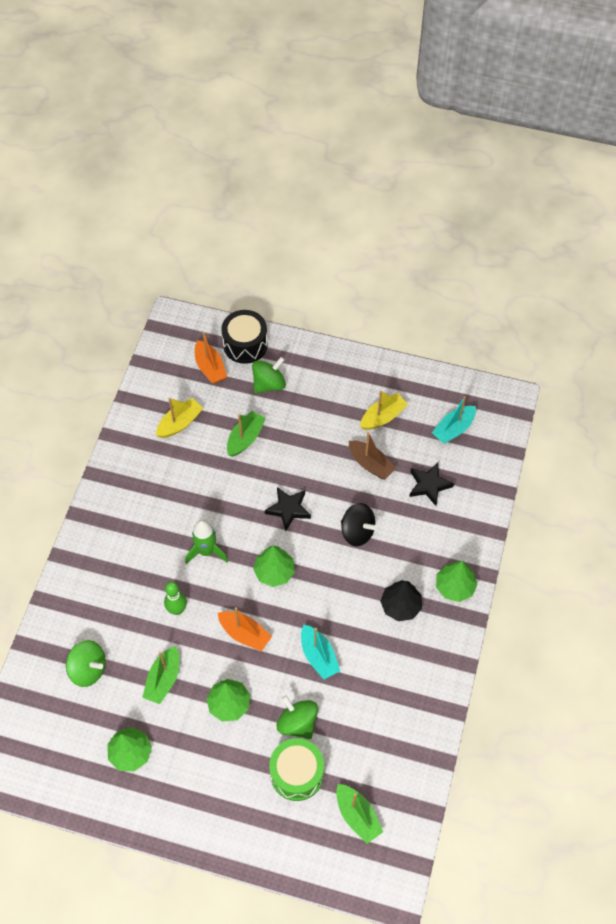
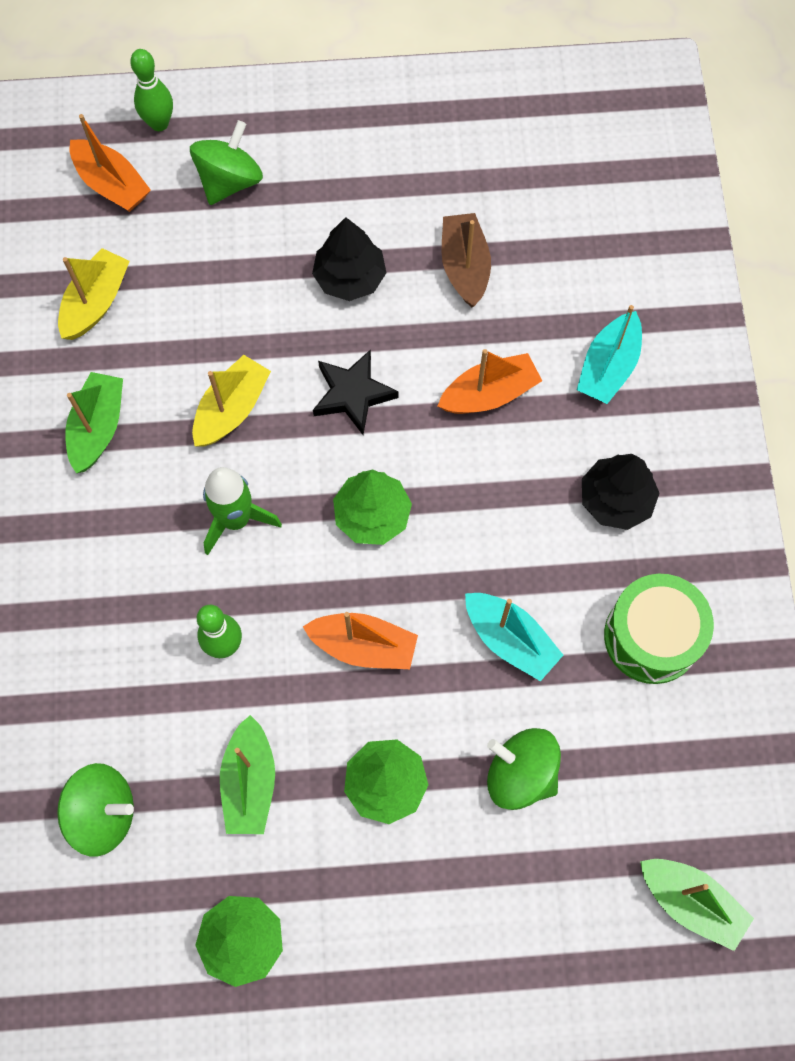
camera: 20 degrees left, 10 degrees up
(245, 344) = (159, 123): black drum -> green bowling pin
(245, 438) = (226, 292): green boat -> green boat (98, 428)
(297, 774) = (556, 866): green drum -> green drum (651, 636)
(310, 451) = (350, 277): none -> black tree
(357, 532) = (489, 394): black spinning top -> orange boat
(370, 464) = (464, 266): brown boat -> brown boat turned 120 degrees counterclockwise
(383, 417) = (453, 176): yellow boat -> yellow boat (232, 409)
(429, 485) = (580, 271): black star -> none
(453, 429) = (582, 159): turquoise boat -> turquoise boat (608, 367)
(455, 586) = (694, 434): green tree -> none

